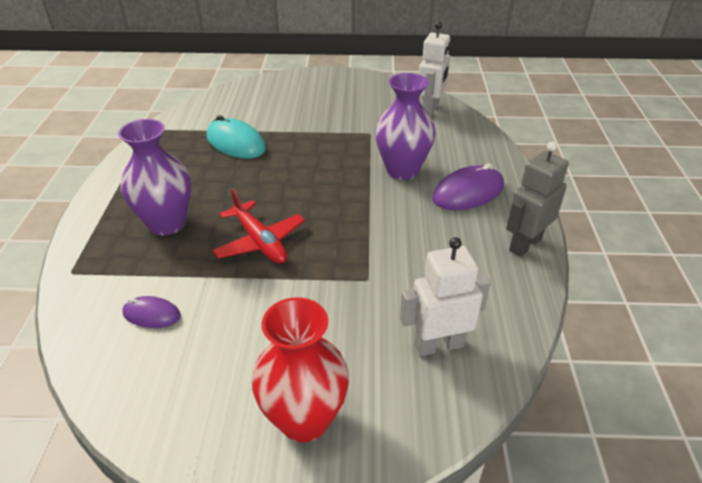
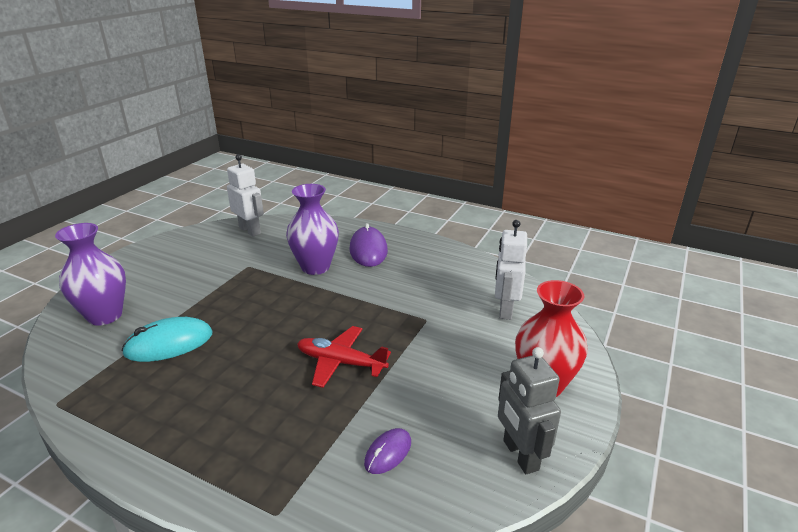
camera: 65 degrees left, 10 degrees down
(167, 223) = (259, 419): purple vase -> purple vase (105, 315)
(260, 242) = (340, 362): red plane -> red plane turned 150 degrees counterclockwise
(525, 244) = (437, 249): grey robot -> grey robot (520, 455)

